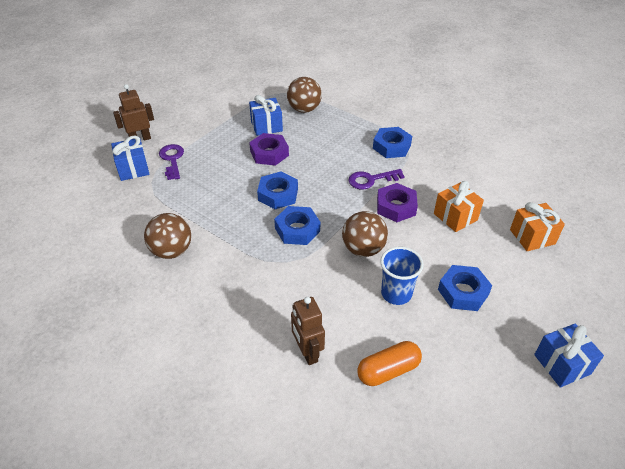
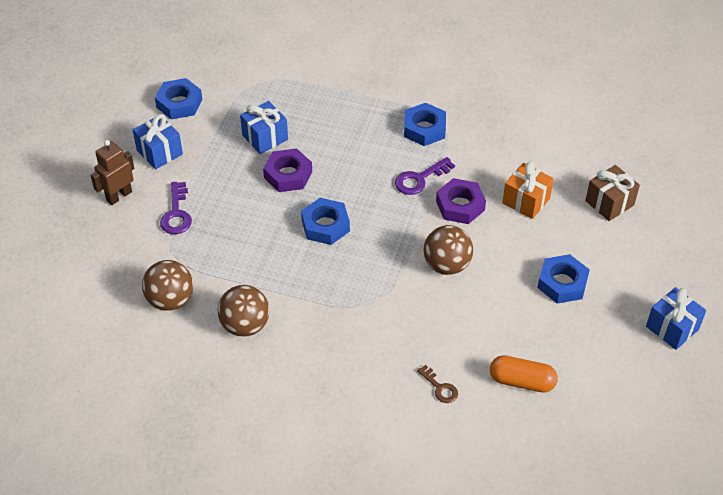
camera: 20 degrees left, 5 degrees up
(133, 169) = (137, 238): blue gift -> blue gift (159, 152)
(172, 159) = (176, 213): purple key -> purple key turned 150 degrees counterclockwise
(297, 229) = (367, 262): blue nut -> blue nut (179, 103)
(304, 109) = (298, 101): brown ball -> brown ball (170, 300)
(307, 352) = (440, 388): brown robot -> brown key
(388, 370) = (522, 381): orange capsule -> orange capsule turned 60 degrees clockwise
(396, 294) = (499, 304): blue cup -> none
(532, 237) = (609, 203): orange gift -> brown gift

